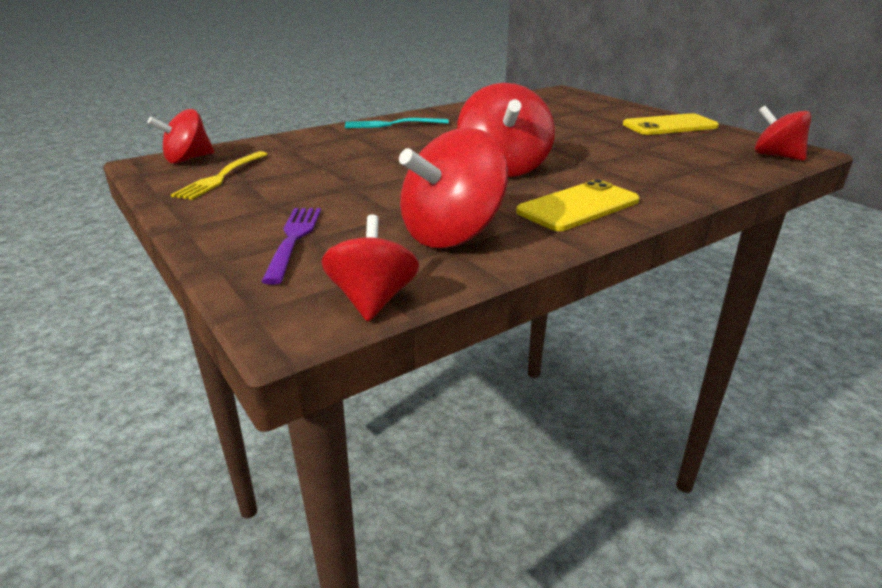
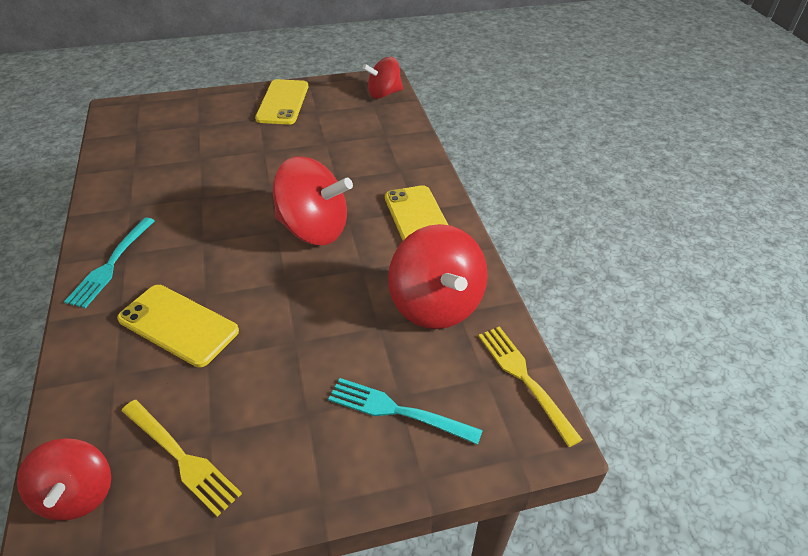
camera: 70 degrees left, 15 degrees up
(293, 239) = (398, 411): purple fork -> turquoise fork
(346, 151) = (178, 325): none -> yellow phone
(372, 300) = (524, 379): red spinning top -> yellow fork

